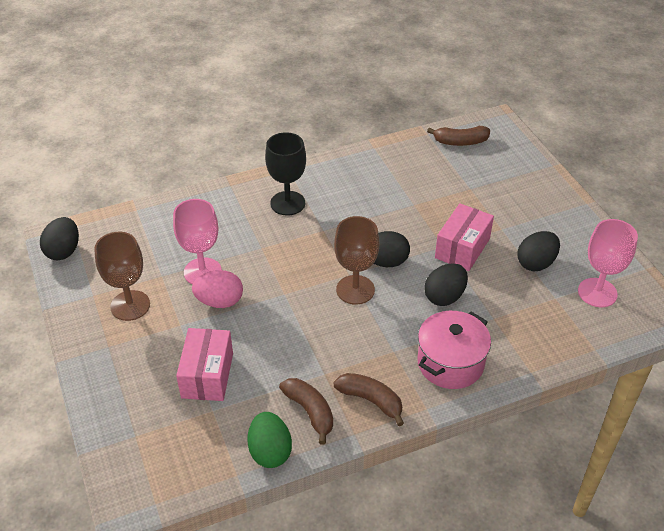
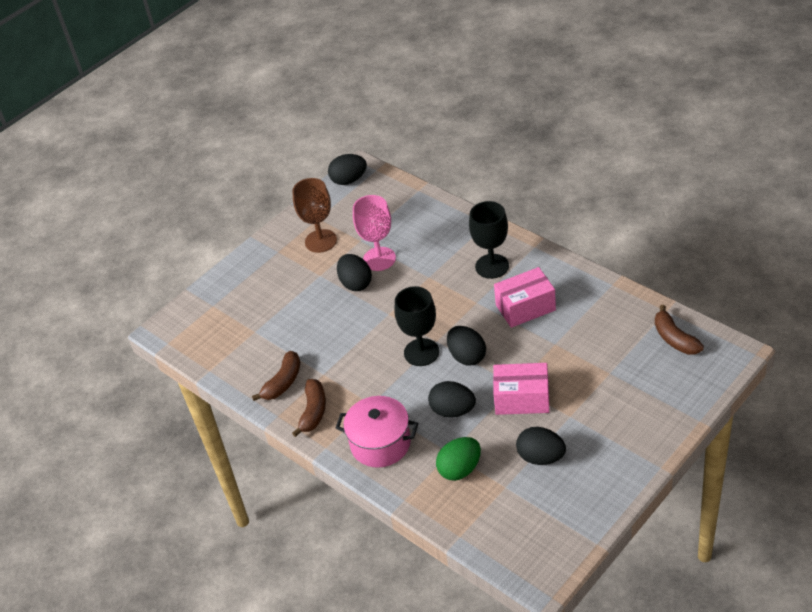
camera: 70 degrees right, 0 degrees up
(207, 375) = (283, 313): pink box -> pink box (525, 307)
(219, 301) = (356, 283): pink egg -> black egg
(270, 451) = (237, 378): green egg -> green egg (460, 469)
(355, 290) = (421, 352): brown goblet -> black goblet
(597, 292) = (534, 515): pink goblet -> none

